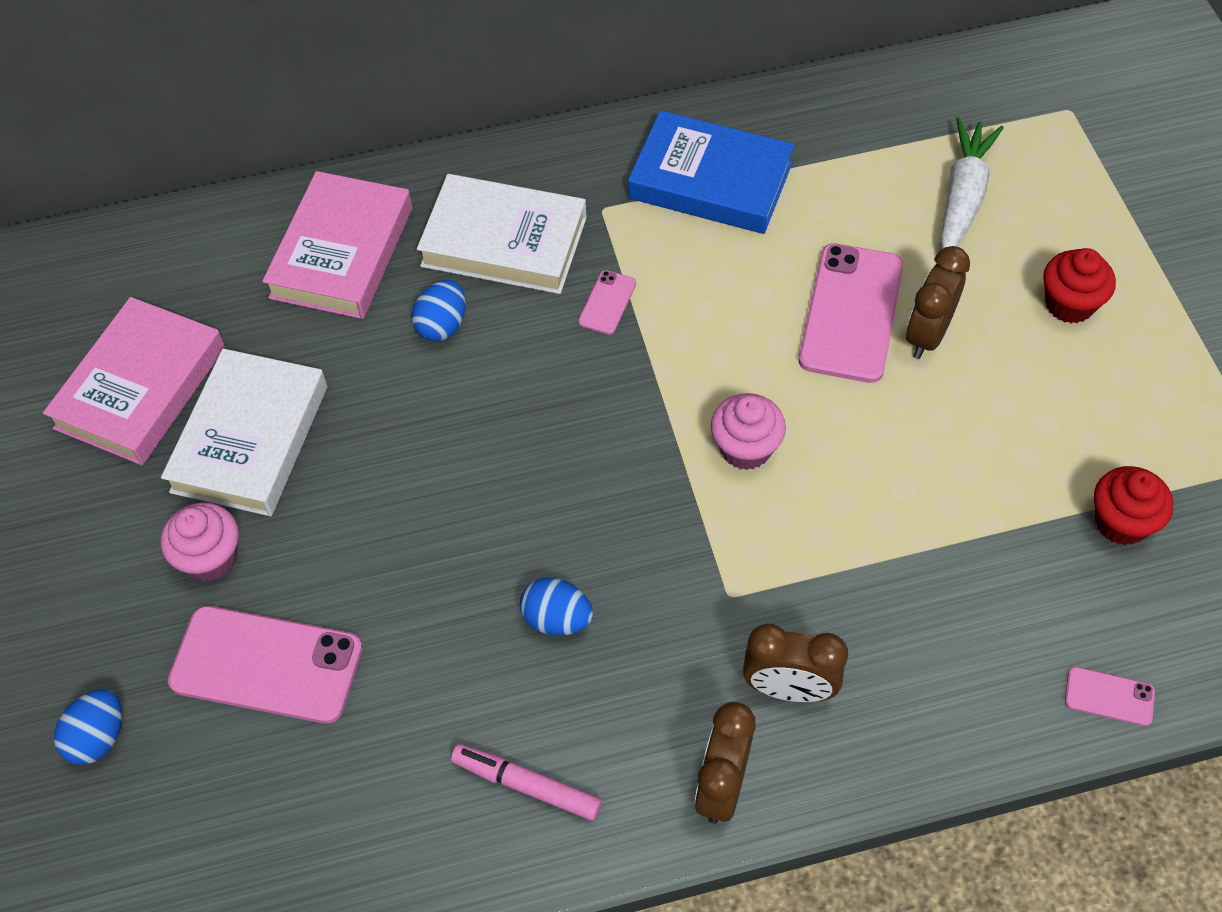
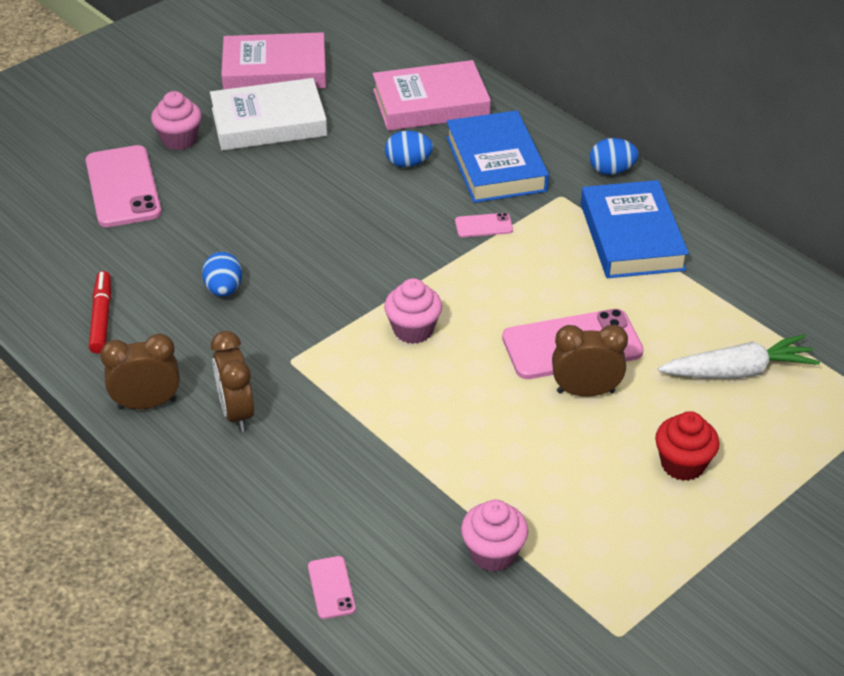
camera: 60 degrees right, 15 degrees down
(98, 737) = (45, 146): blue egg -> blue egg (611, 171)
(504, 242) = (496, 164): white book -> blue book
(527, 785) = (102, 317): pink marker -> red marker
(1121, 522) = (493, 553): red cupcake -> pink cupcake

